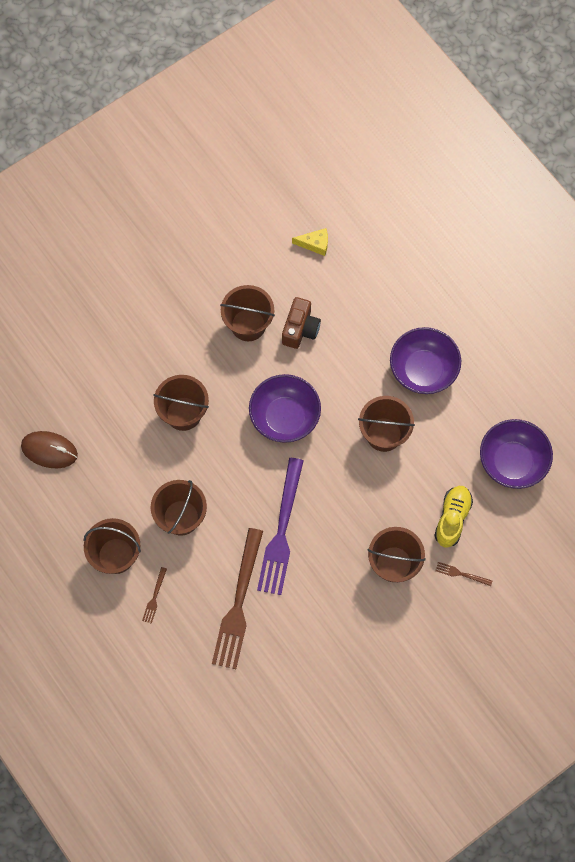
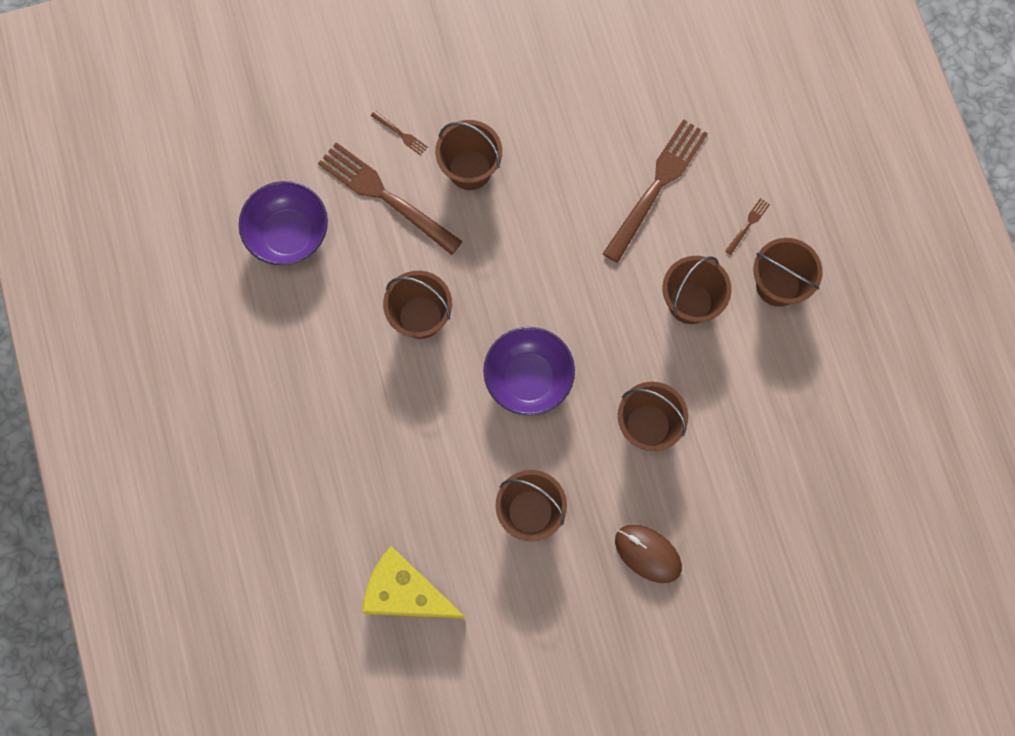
camera: 160 degrees left, 5 degrees up
(49, 450) = (822, 437): brown mouse -> brown mouse (648, 553)
(281, 532) = (581, 246): purple fork -> none
(300, 329) = (468, 483): brown camera -> none
(315, 244) = (406, 592): yellow cheese -> yellow cheese, size x2.07
(423, 370) = (342, 378): purple bowl -> none
(452, 518) = (384, 195): yellow shoe -> brown fork

